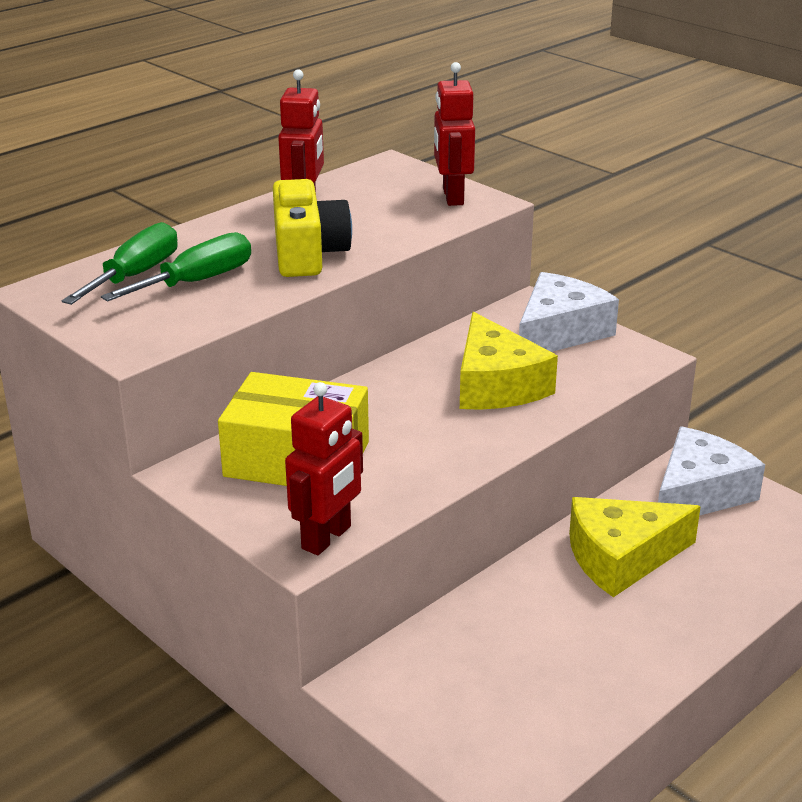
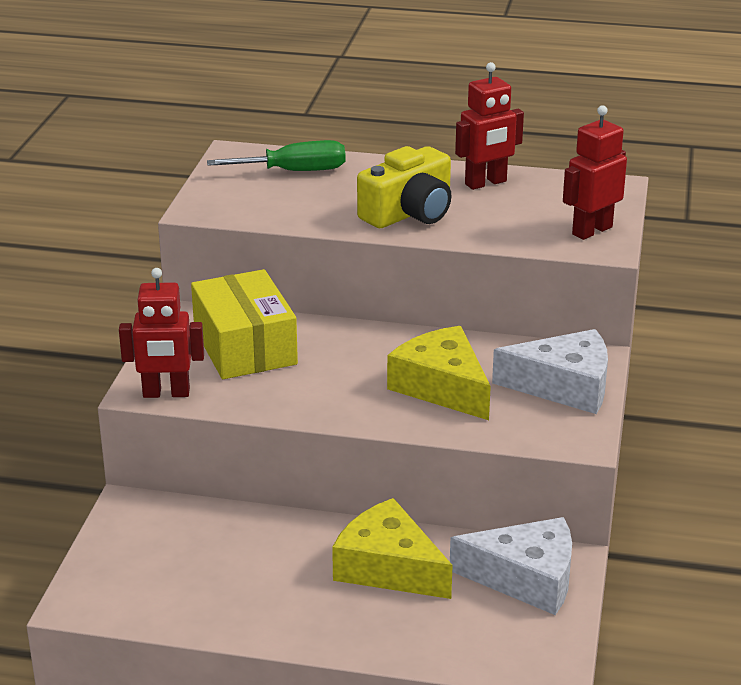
camera: 55 degrees right, 0 degrees up
(197, 281) = (313, 193): green screwdriver -> none
(496, 384) = (442, 387): yellow cheese -> yellow cheese turned 105 degrees clockwise

